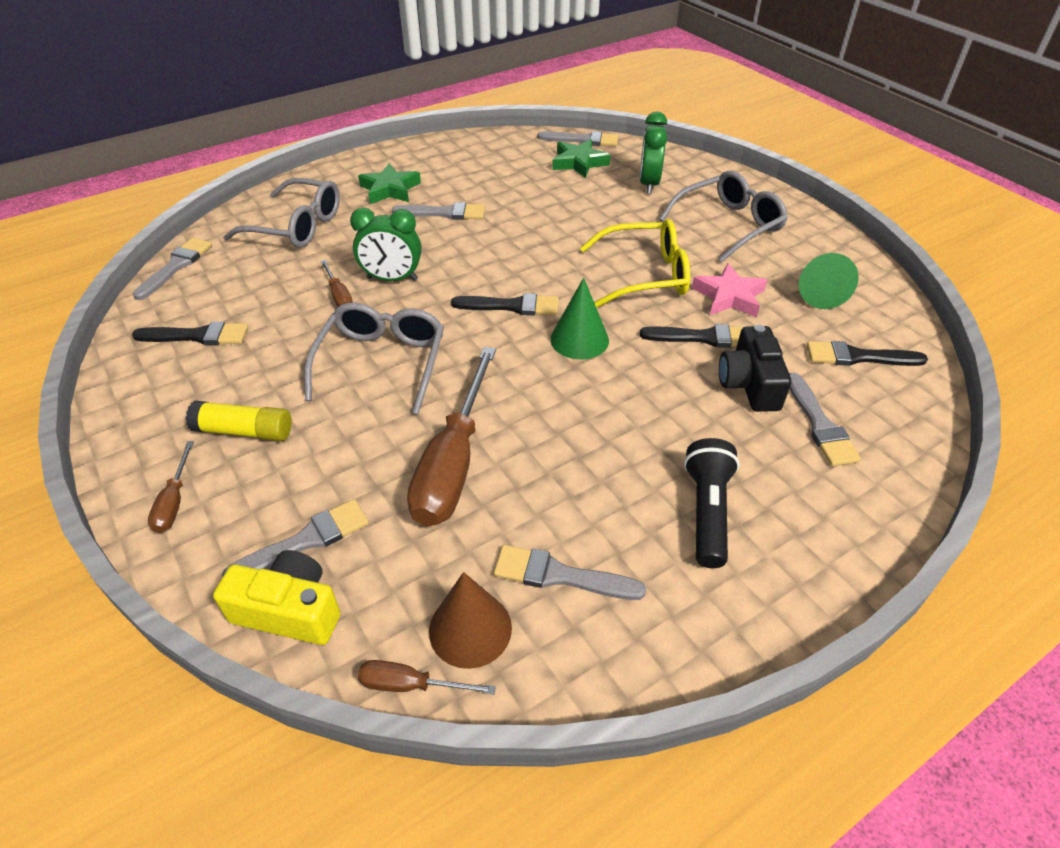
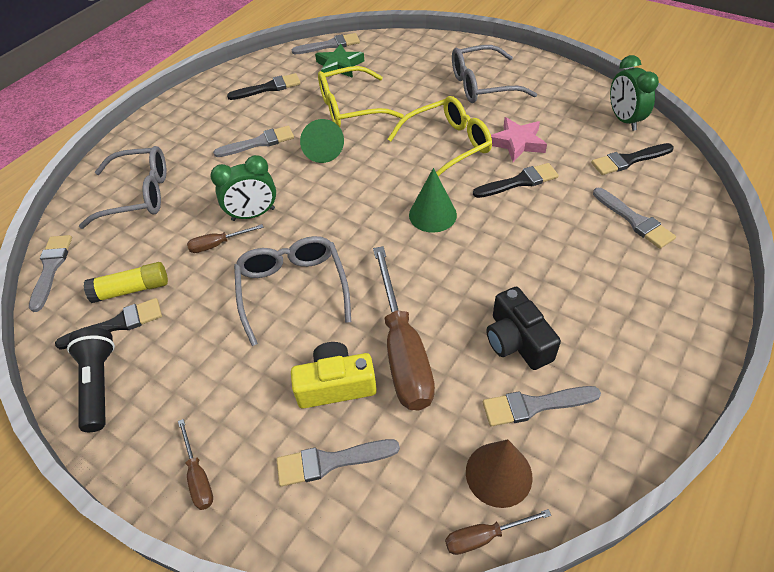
camera: 20 degrees left, 5 degrees up
(244, 431) = (217, 392): yellow glue stick -> yellow glue stick (132, 289)
(289, 610) = (356, 523): yellow camera -> yellow camera (336, 385)
(305, 541) = (331, 461): grey brush -> grey brush turned 135 degrees counterclockwise
(339, 295) = (218, 244): brown screwdriver -> brown screwdriver turned 120 degrees clockwise
(390, 189) = (198, 135): green star -> none
(512, 306) = (364, 205): black brush -> black brush (268, 88)
(562, 207) = (350, 108): none -> yellow glasses
(648, 184) = (404, 68): green clock -> green clock (624, 120)
(707, 511) = (602, 314): black flashlight -> black flashlight (99, 384)
(728, 225) = (482, 85): grey glasses -> grey glasses turned 135 degrees counterclockwise
(749, 384) = (571, 206): black camera -> black camera (517, 341)
(818, 292) = (574, 119): green cone -> green cone (322, 149)

